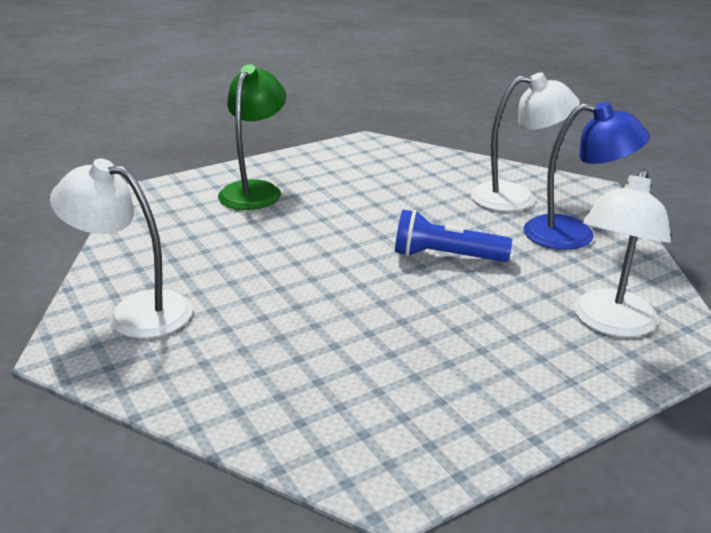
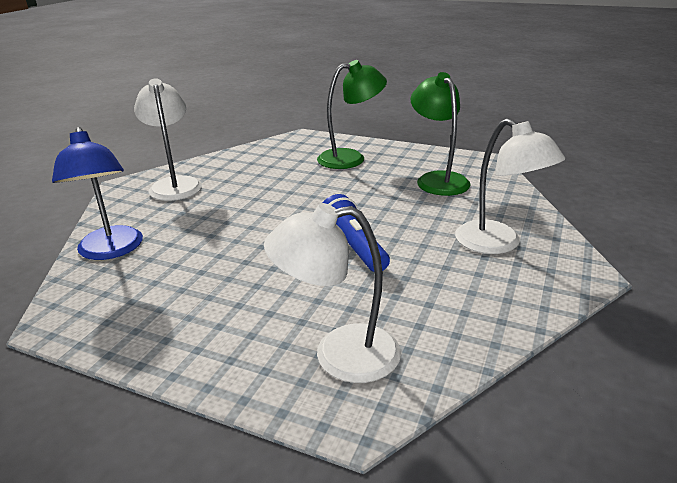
camera: 55 degrees right, 0 degrees up
(372, 173) = (437, 179): none -> green lamp
(574, 235) = (473, 291): blue lamp -> blue lamp (111, 250)

